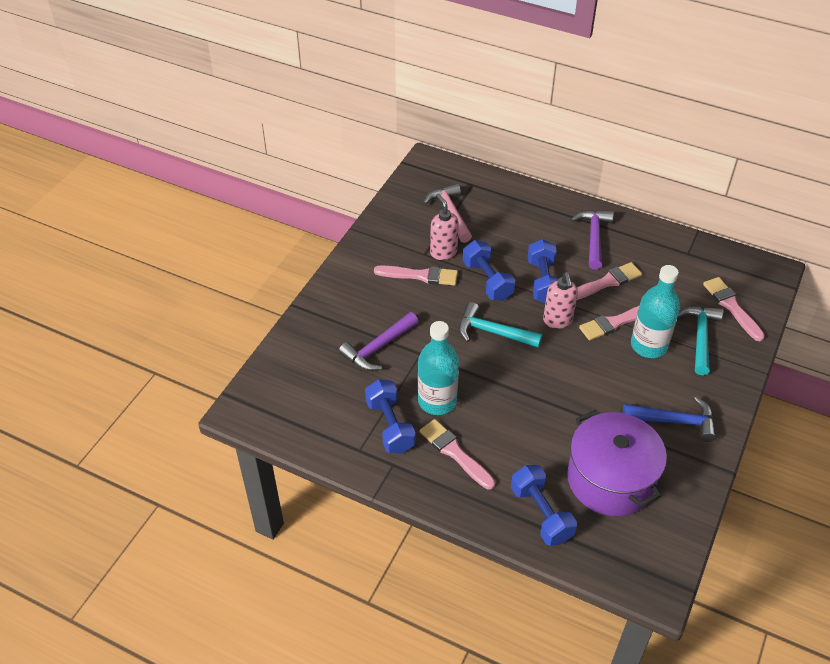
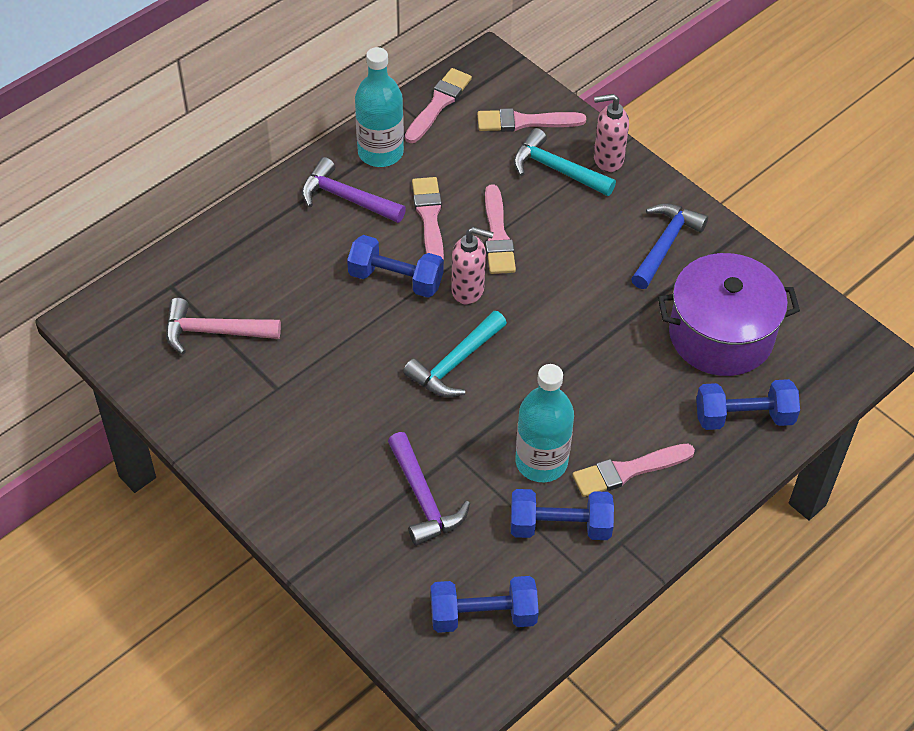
camera: 70 degrees left, 5 degrees up
(420, 275) = (315, 407): pink brush -> pink brush (438, 104)
(443, 252) = (285, 366): pink soap dispenser -> pink soap dispenser (607, 159)
(487, 280) = (364, 336): blue dumbbell -> blue dumbbell (483, 615)
(648, 345) = (547, 220): turquoise bottle -> turquoise bottle (380, 152)

